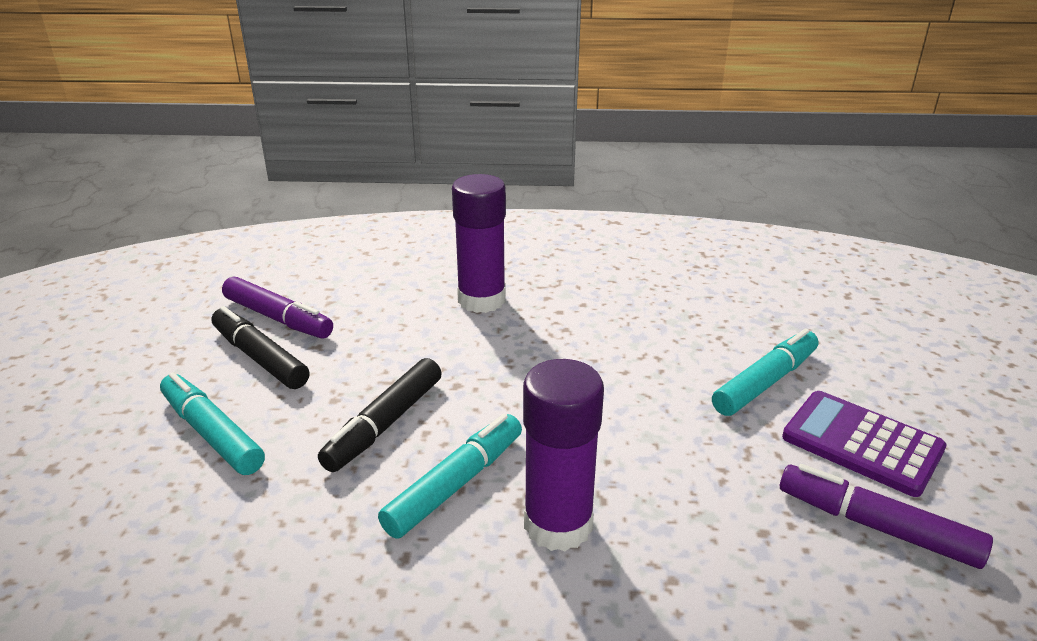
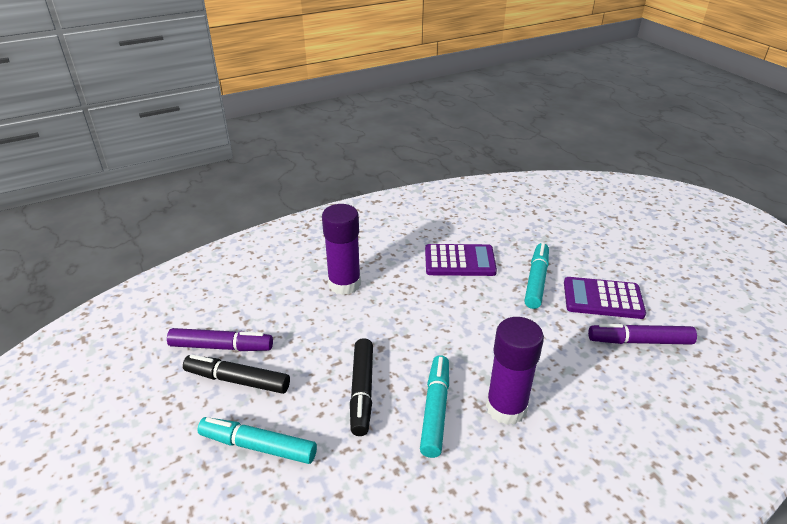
camera: 30 degrees left, 5 degrees up
(666, 321) = (459, 261): none -> purple calculator

